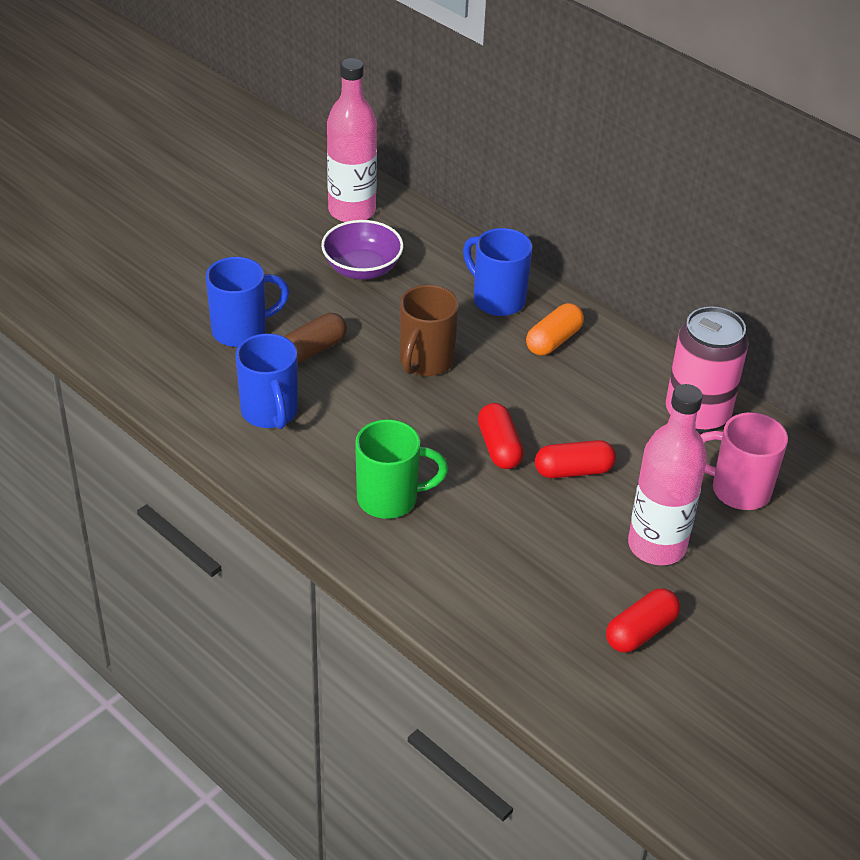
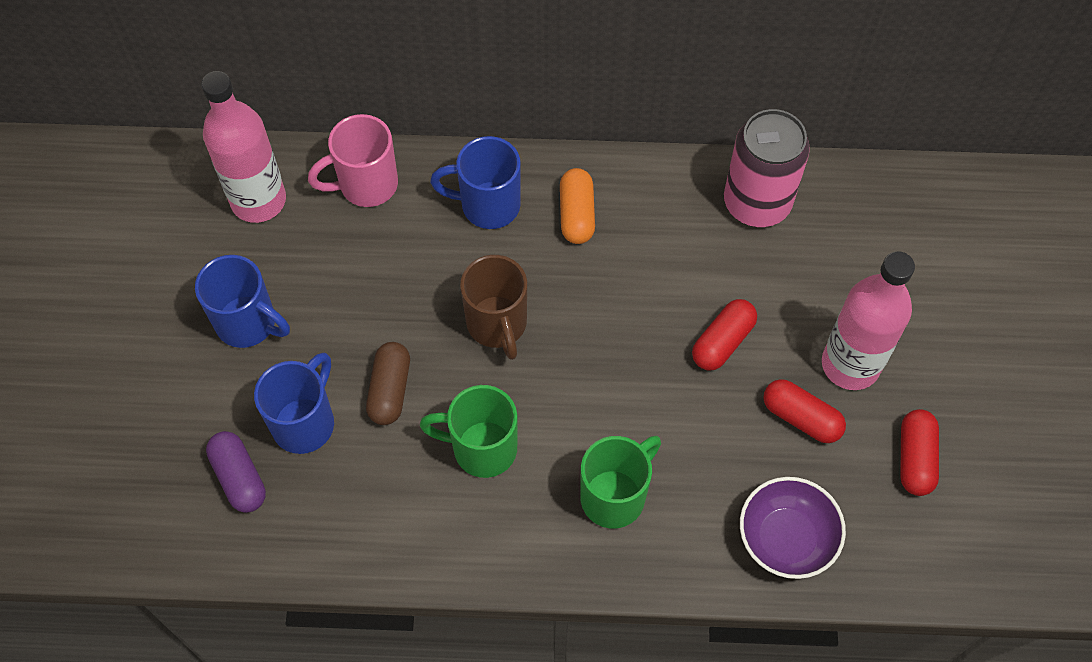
camera: 40 degrees left, 20 degrees up
(169, 331) = (239, 477): none -> purple capsule
(270, 413) = (426, 492): blue mug -> blue mug (248, 323)
(334, 415) = (482, 448): none -> green mug
(362, 269) = (338, 262): purple bowl -> purple bowl (786, 538)
(499, 447) = (645, 367): red capsule -> red capsule (801, 418)
(738, 490) = (854, 257): pink mug -> pink mug (366, 185)

